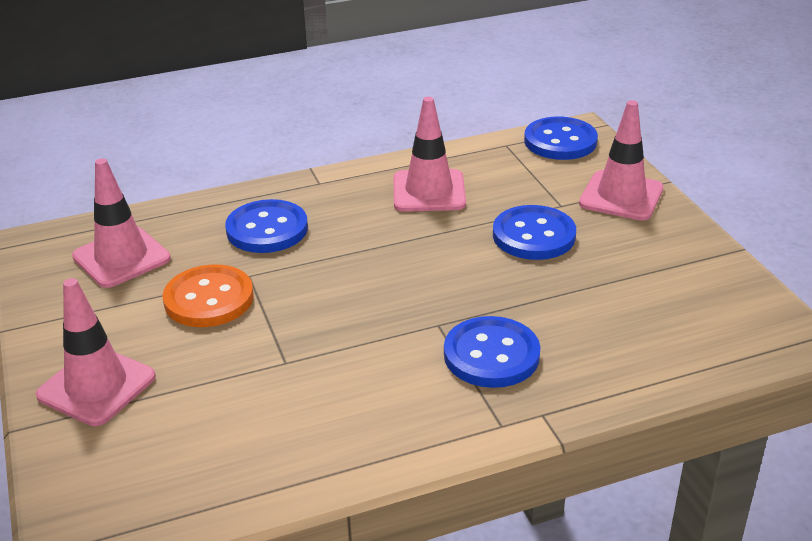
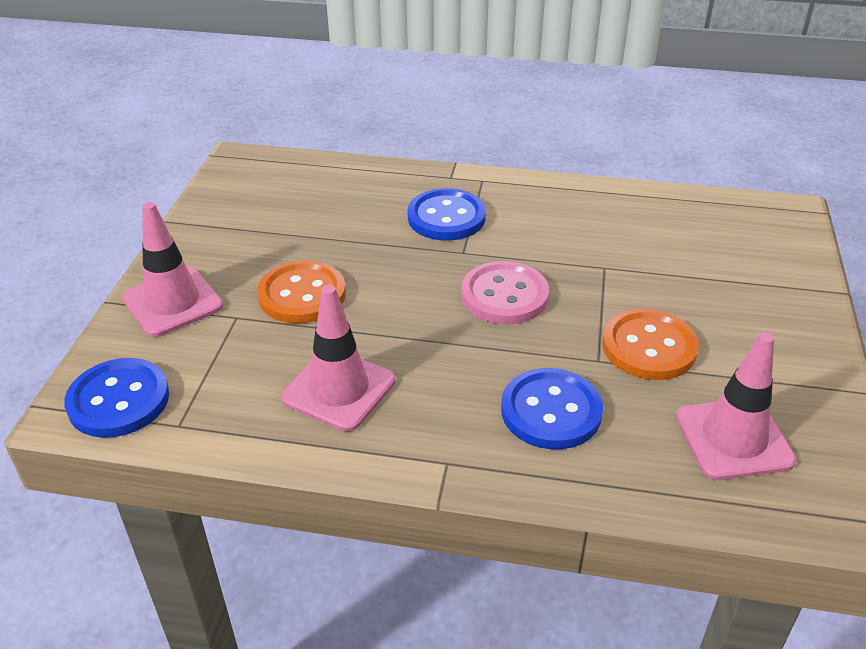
camera: 150 degrees left, 5 degrees up
(96, 386) = (771, 302): pink traffic cone -> none
(364, 296) = (504, 295): none -> pink button
(534, 235) = (302, 295): blue button -> orange button

